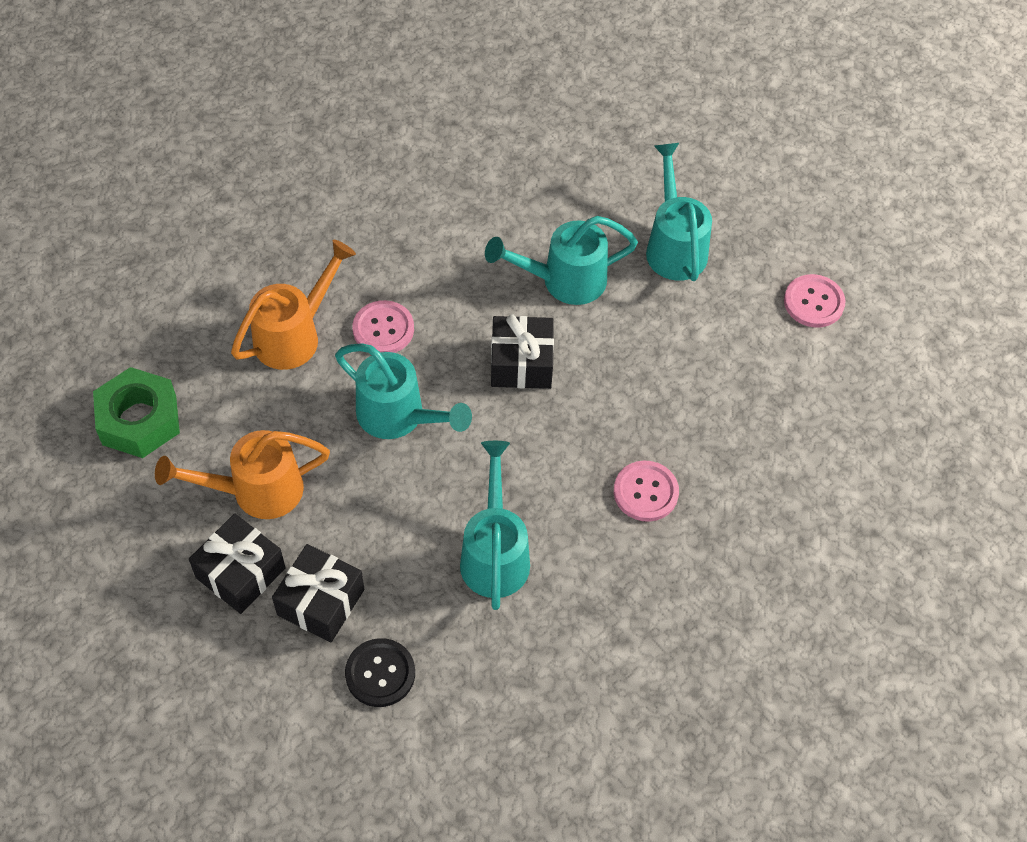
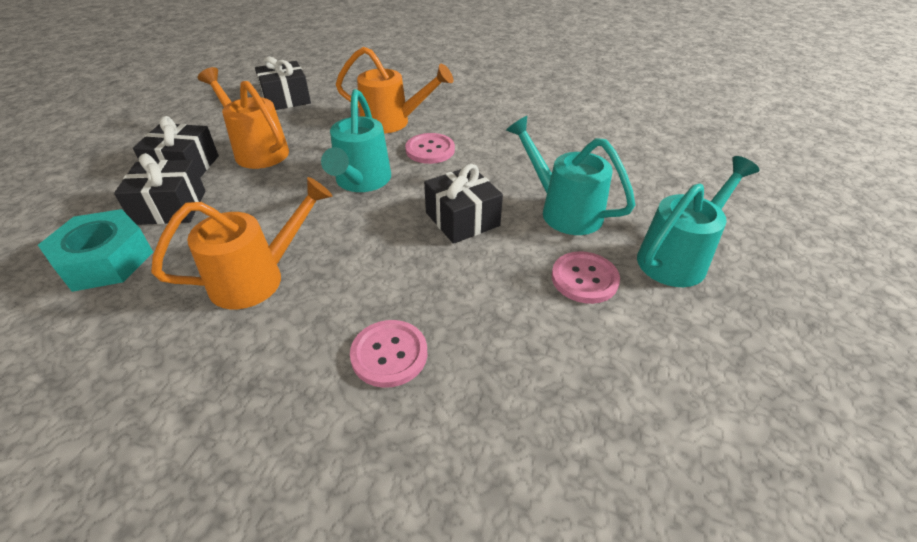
camera: 60 degrees right, 15 degrees down
(139, 420) = (286, 99): green nut -> black gift
(380, 673) = (105, 260): black button -> turquoise nut
(495, 554) = (257, 278): turquoise watering can -> orange watering can
(813, 302) = (760, 397): pink button -> pink button (584, 279)

